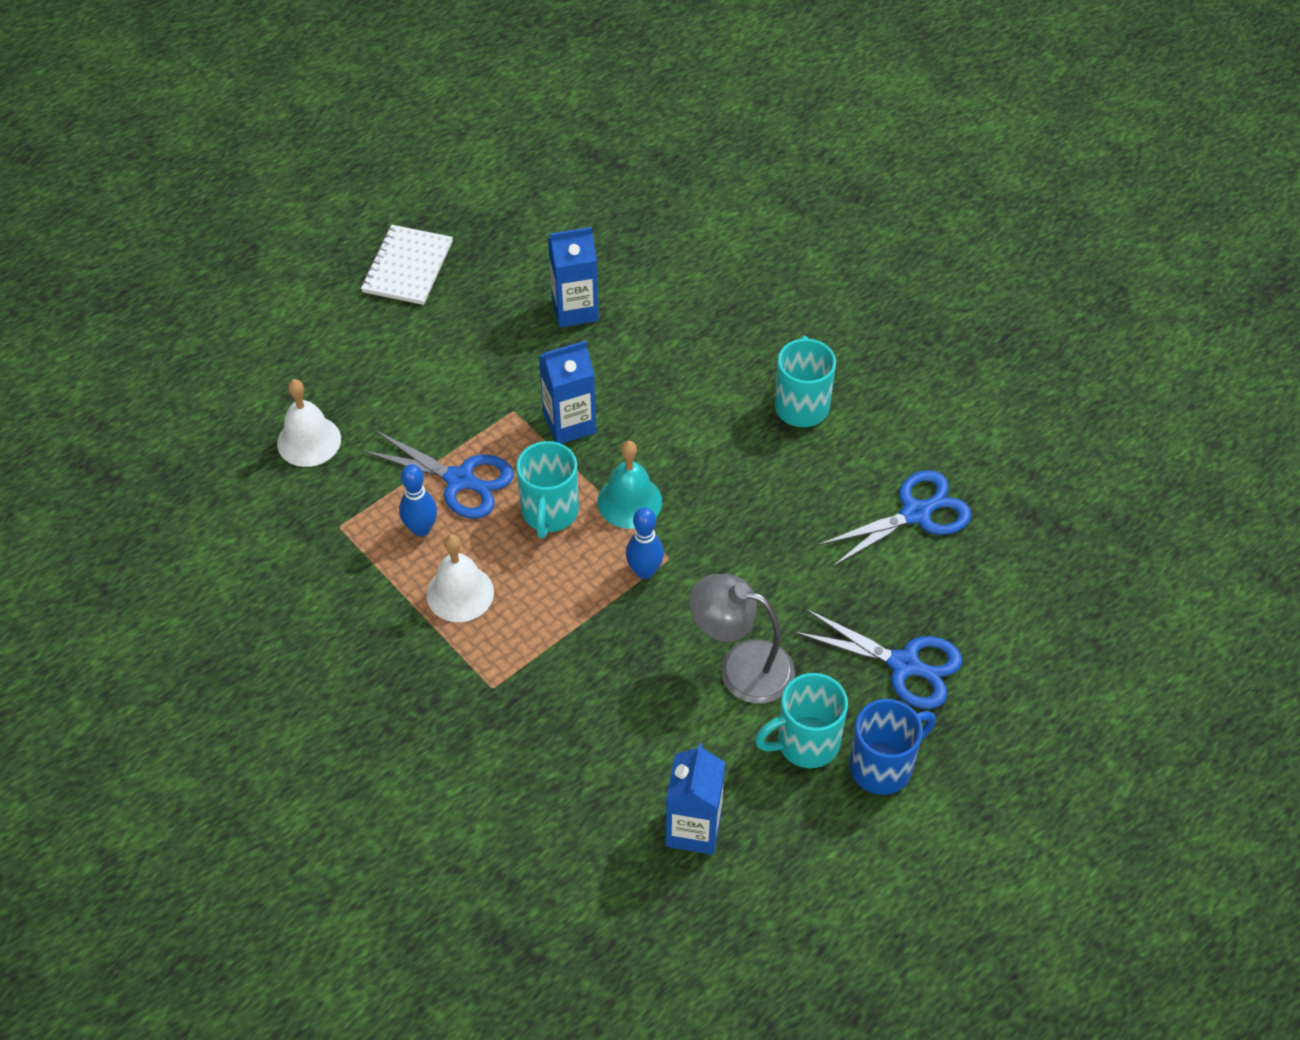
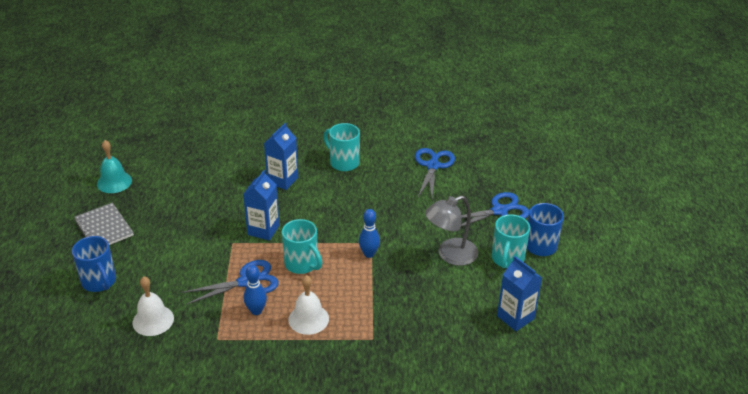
camera: 50 degrees left, 15 degrees down
(318, 340) = (99, 282): none -> blue mug
(407, 267) = (104, 228): white notebook -> grey notebook
(575, 309) = (206, 192): blue carton -> blue carton (282, 180)
(629, 501) = (328, 237): turquoise bell -> turquoise bell (114, 182)

